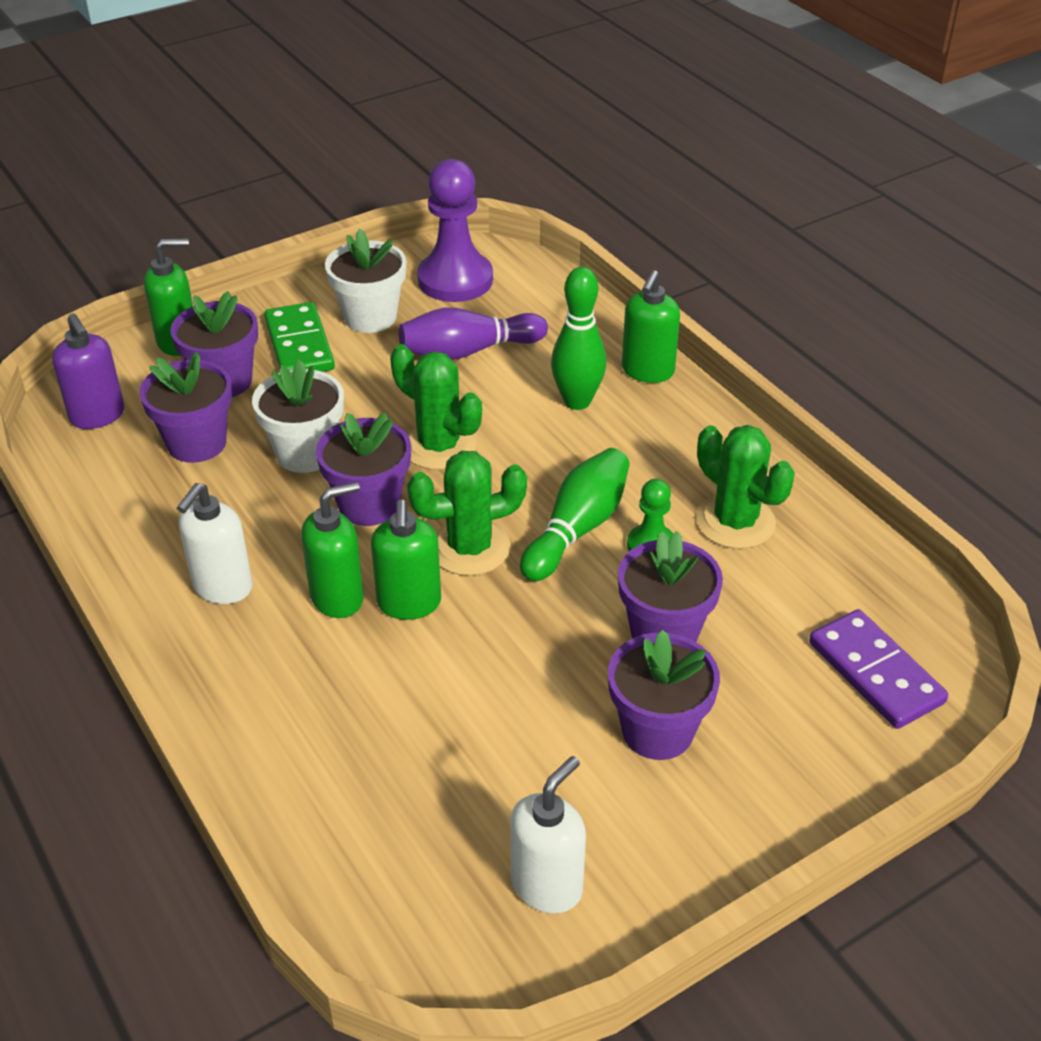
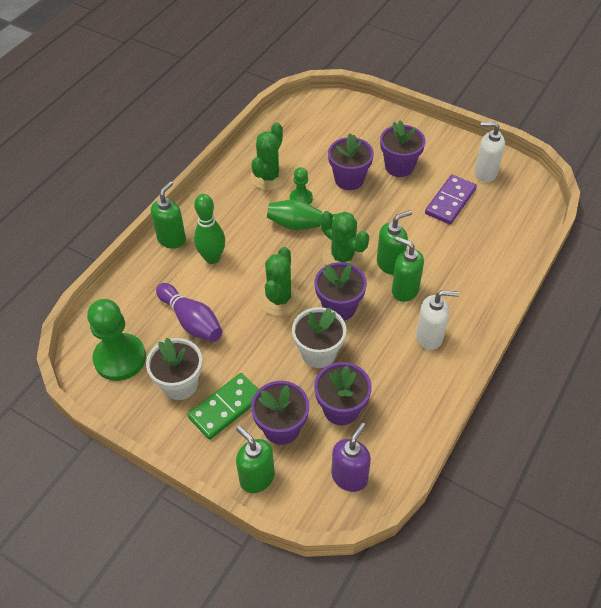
camera: 115 degrees left, 10 degrees up
(455, 280) = (120, 358): purple pawn -> green pawn
(647, 371) = (172, 239): green soap dispenser -> green soap dispenser turned 60 degrees counterclockwise
(875, 672) = (329, 120): purple domino -> purple domino (450, 201)

